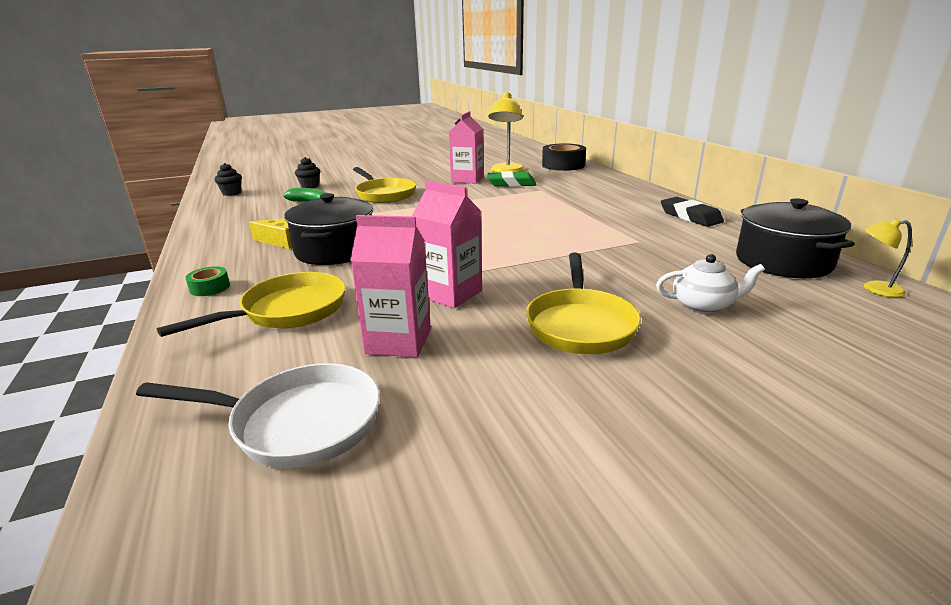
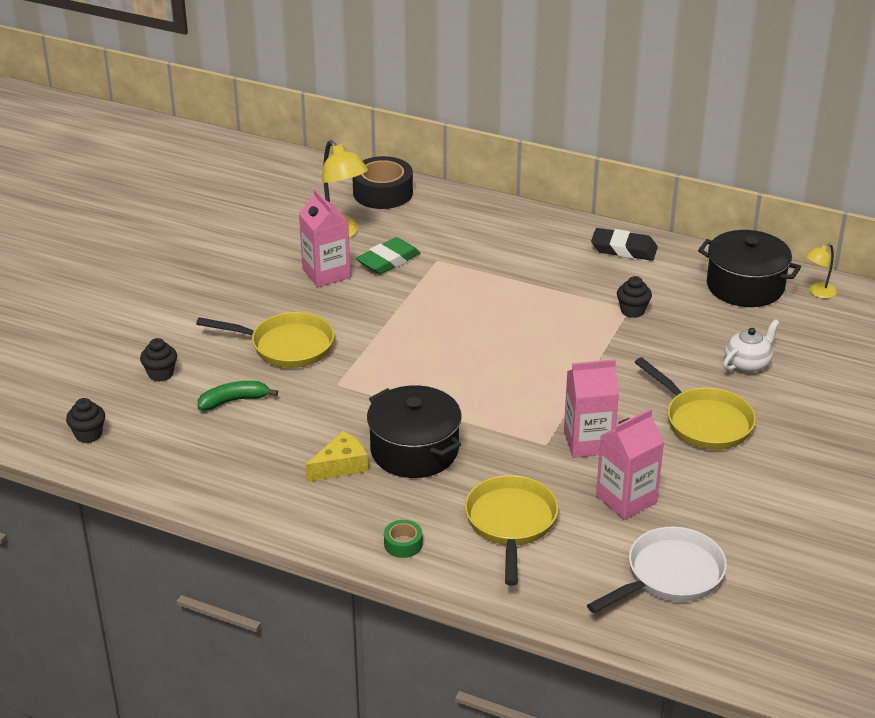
camera: 45 degrees left, 10 degrees up
(639, 243) = (632, 311): none -> black cupcake

